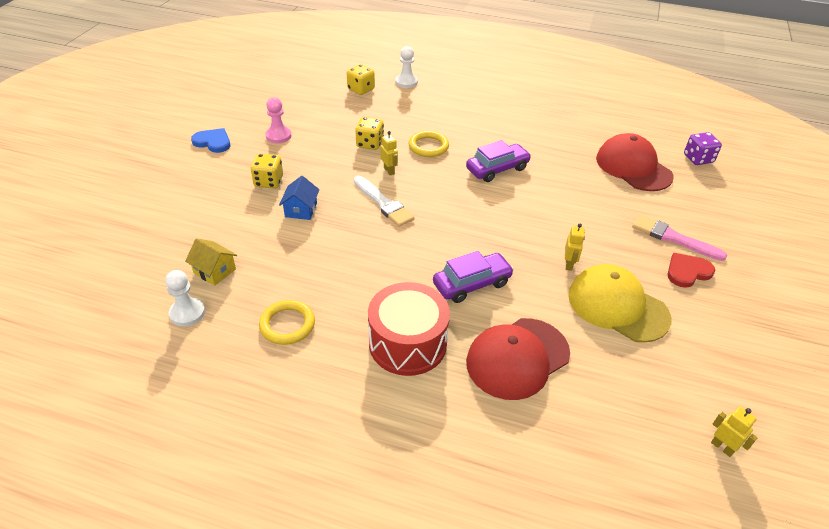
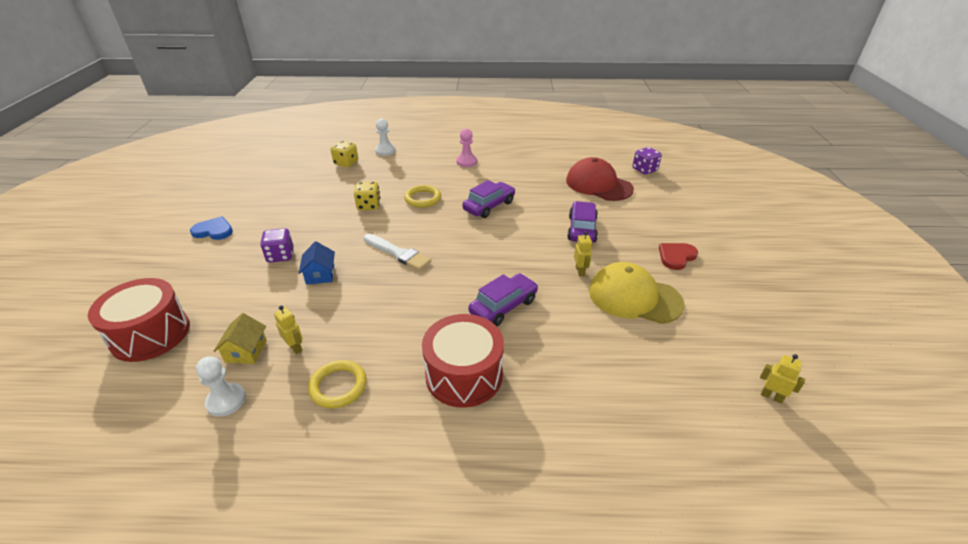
camera: 15 degrees left, 5 degrees down
(137, 235) = (150, 334): none -> red drum
(214, 271) = (246, 351): yellow house -> yellow house turned 75 degrees clockwise
(268, 181) = (280, 255): yellow dice -> purple dice
(278, 136) = (279, 214): pink pawn -> pink pawn (466, 162)
(389, 171) = (394, 225): yellow robot -> yellow robot (295, 347)
(517, 358) = (569, 363): red cap -> none
(591, 217) = (581, 229): none -> purple car
(673, 238) = (653, 233): pink brush -> none

